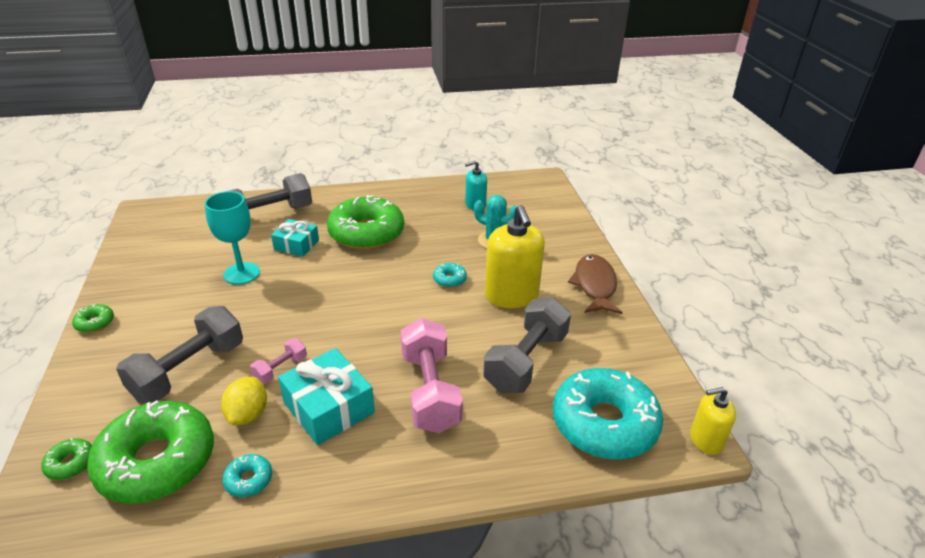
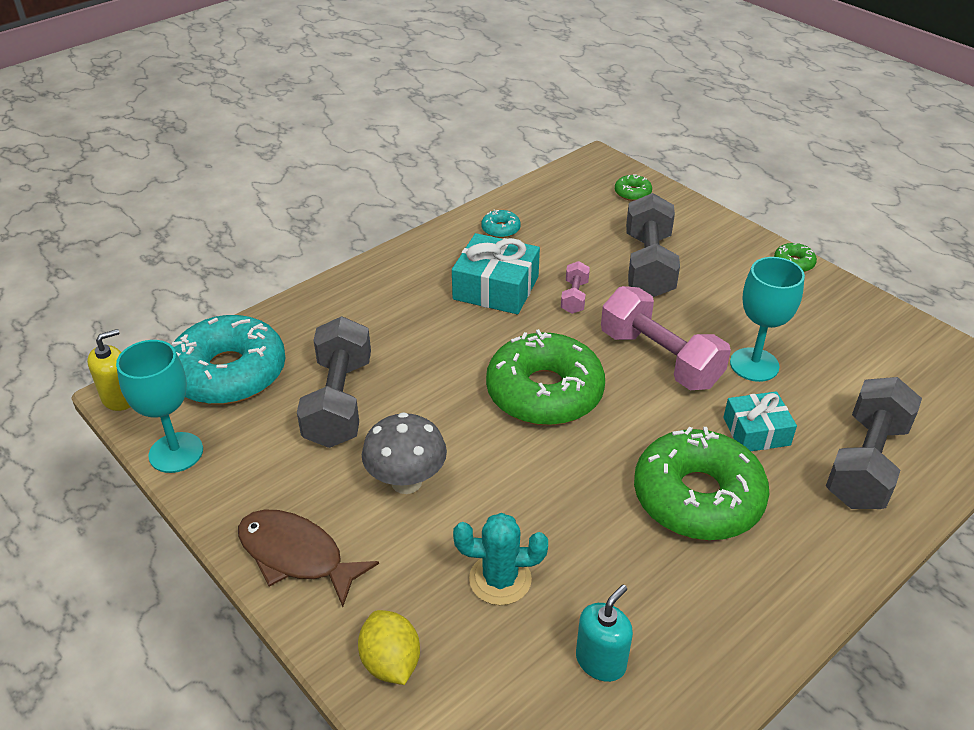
camera: 150 degrees right, 5 degrees up
(157, 461) = (578, 214): green donut -> green donut (544, 392)
(248, 414) = (555, 259): yellow lemon -> yellow lemon (391, 662)
(430, 391) = (418, 334): pink dumbbell -> pink dumbbell (659, 359)
(449, 279) = (507, 470): turquoise donut -> none
(511, 296) = (406, 482): yellow soap dispenser -> grey mushroom
(594, 285) = (296, 556): brown fish -> brown fish turned 150 degrees clockwise
(660, 372) = (176, 452): none -> turquoise goblet

